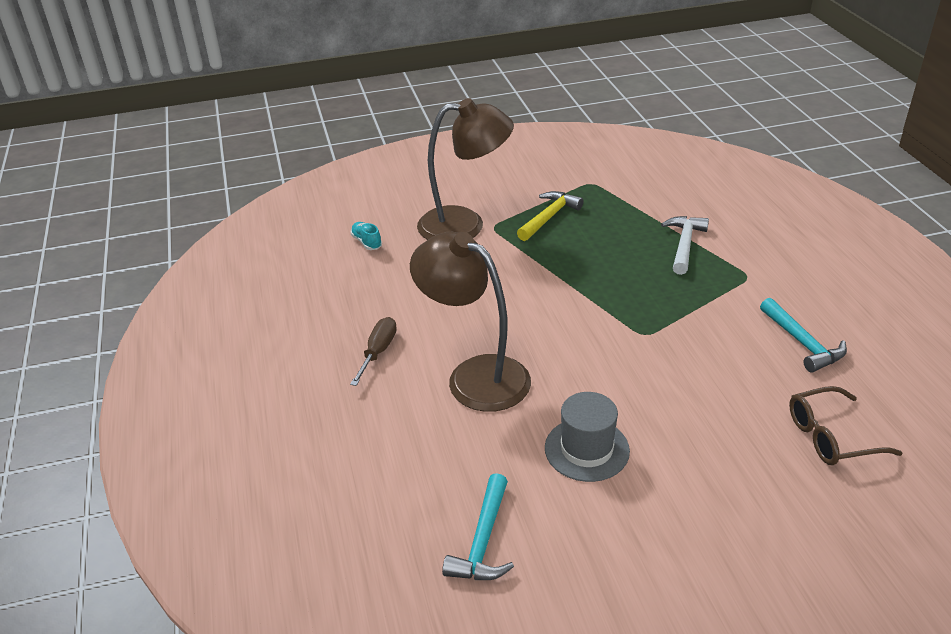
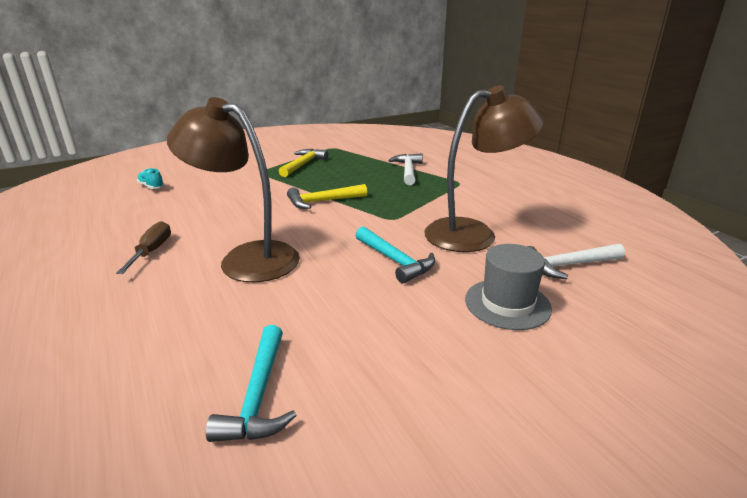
camera: 15 degrees left, 10 degrees down
(465, 225) = (237, 172): brown lamp -> brown lamp (473, 233)
(566, 293) = (323, 201): none -> yellow hammer
(586, 449) = (360, 299): grey hat -> grey hat (507, 304)
(802, 343) = (516, 213): turquoise hammer -> turquoise hammer (395, 261)
(831, 436) = (568, 265): brown glasses -> white hammer

